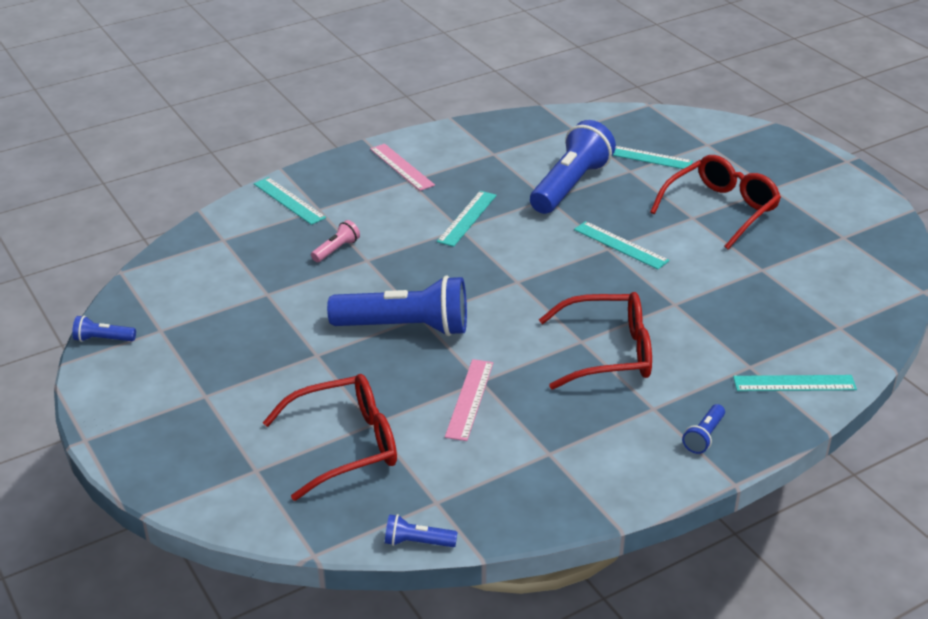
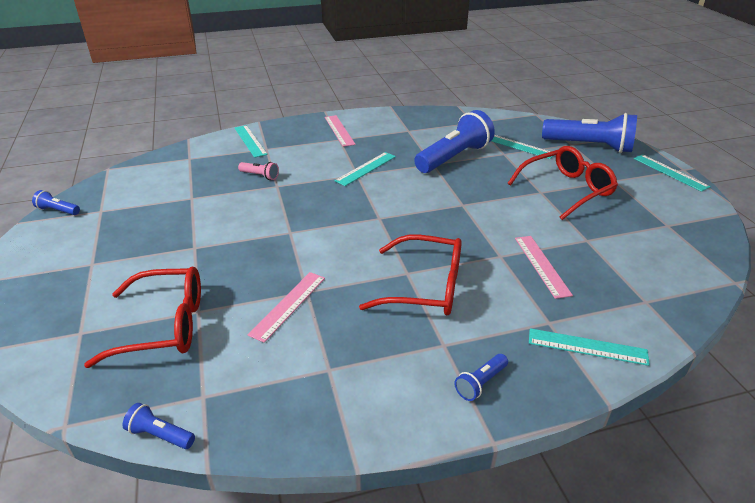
camera: 15 degrees right, 0 degrees up
(336, 249) = (260, 176): pink flashlight -> pink flashlight turned 60 degrees clockwise
(405, 327) = (273, 238): blue flashlight -> blue flashlight (589, 146)
(620, 245) = (474, 204): turquoise ruler -> turquoise ruler (670, 172)
(723, 307) = (541, 265): none -> pink ruler

